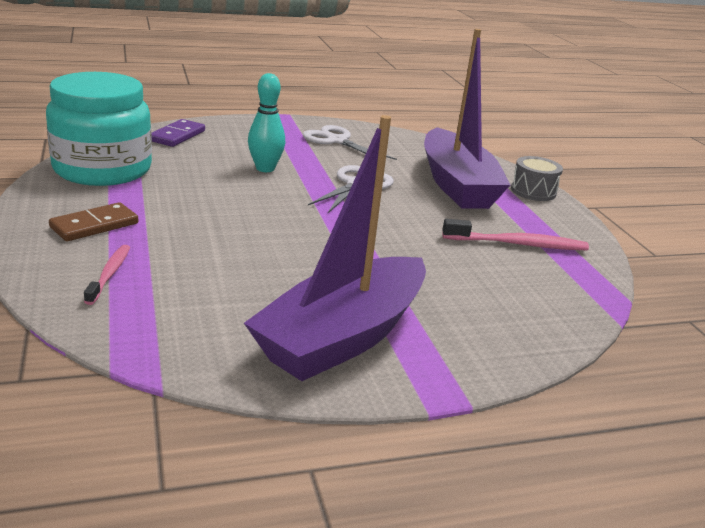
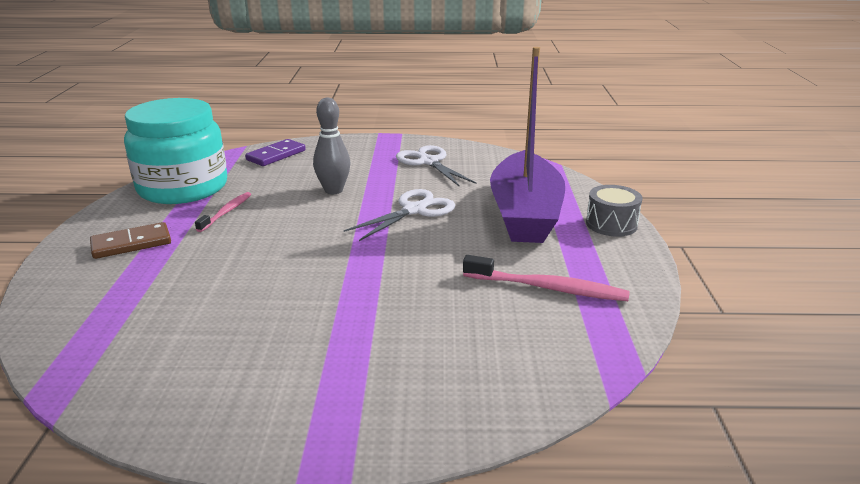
camera: 20 degrees right, 0 degrees up
(109, 274) = (104, 294): pink toothbrush -> pink toothbrush (226, 212)
(265, 168) = (333, 190): turquoise bowling pin -> grey bowling pin
(342, 337) = (270, 384): purple boat -> none

